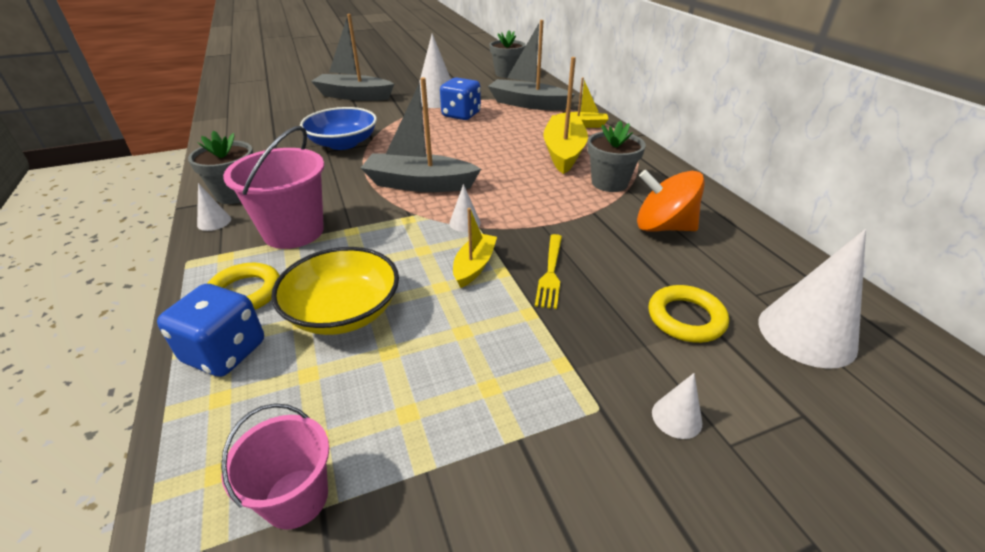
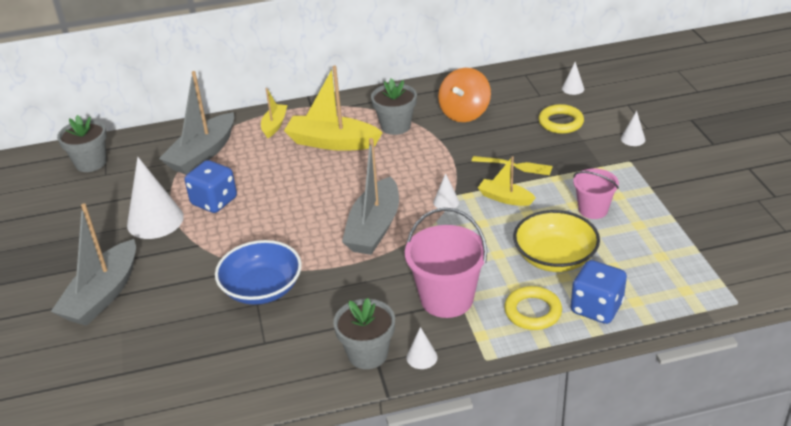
camera: 80 degrees left, 0 degrees up
(296, 498) = (695, 258): pink bucket -> pink bucket (593, 209)
(806, 334) = (573, 88): white cone -> white cone, size x0.46

